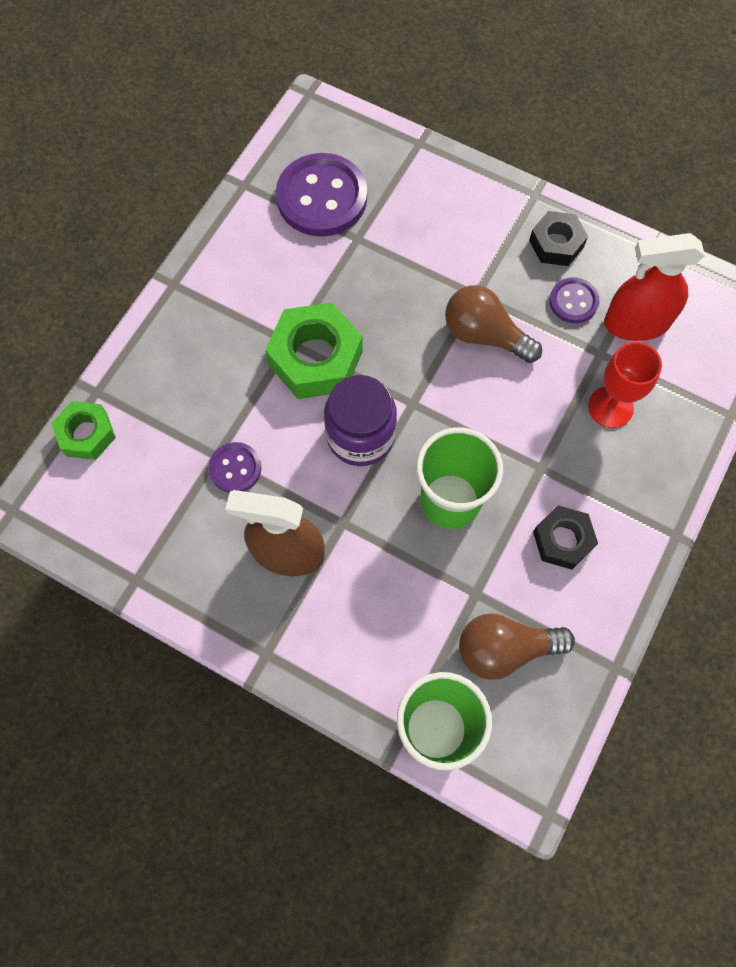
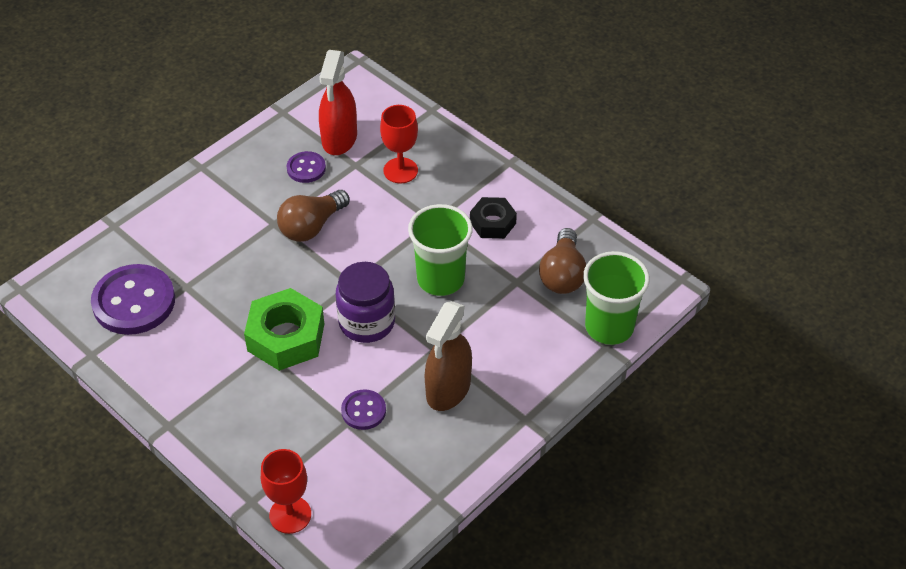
camera: 75 degrees left, 20 degrees down
(86, 434) = (290, 515): green nut -> red goblet
(556, 244) = (252, 165): black nut -> none

